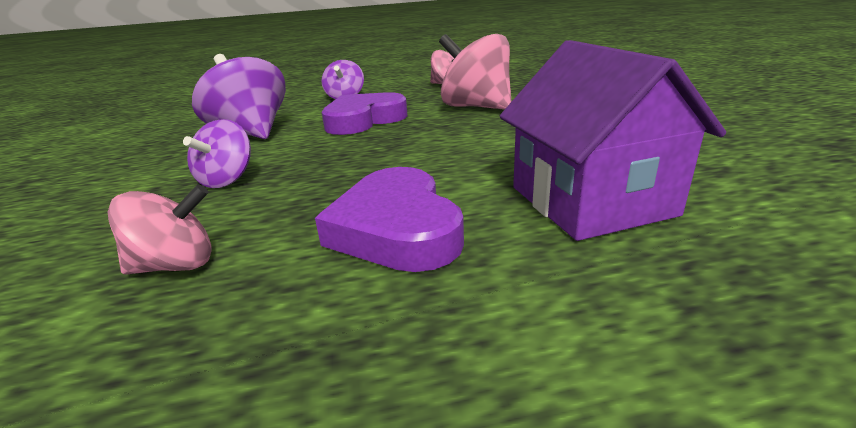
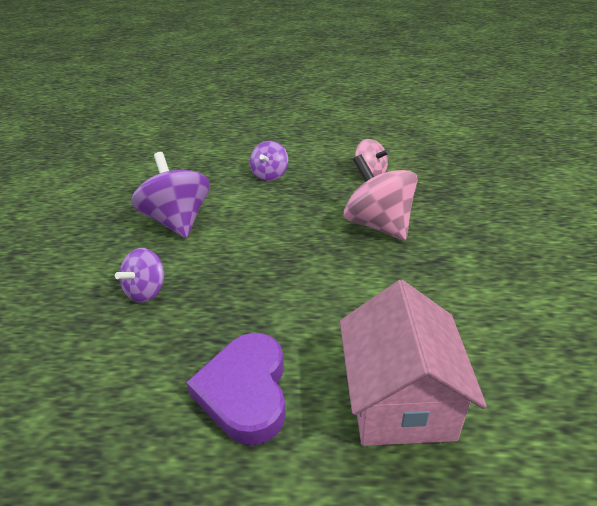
camera: 15 degrees right, 10 degrees up
(176, 265) = (98, 388): pink spinning top -> none
(364, 120) = (272, 223): purple heart -> none
(590, 201) = (399, 400): purple house -> pink house

